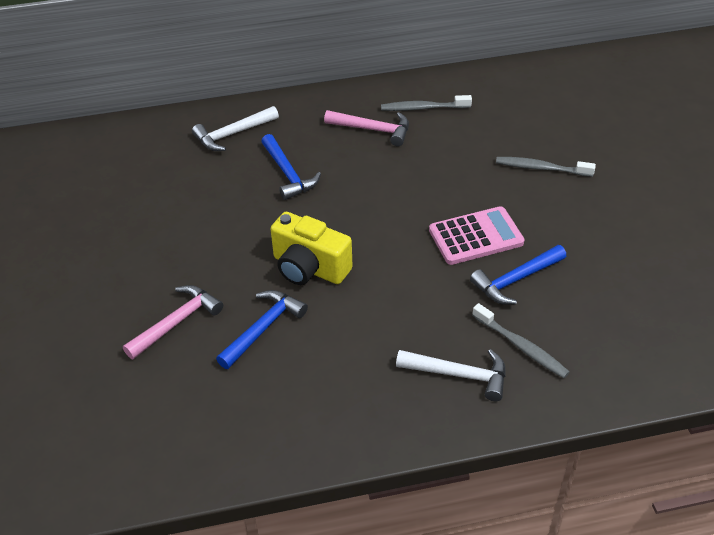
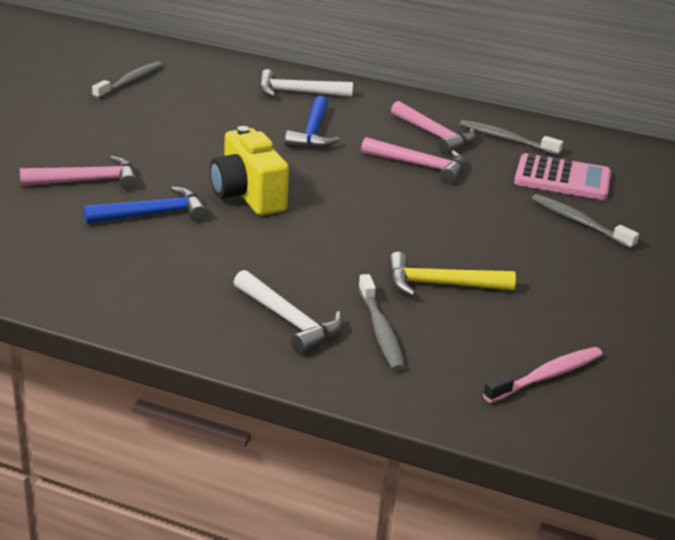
camera: 30 degrees right, 15 degrees down
(89, 191) = (130, 82): none -> grey toothbrush
(393, 168) = (420, 166): none -> pink hammer
(476, 236) = (440, 240): pink calculator -> pink calculator (562, 179)
(515, 280) = (440, 285): blue hammer -> yellow hammer
(647, 323) = (546, 376): none -> pink toothbrush

